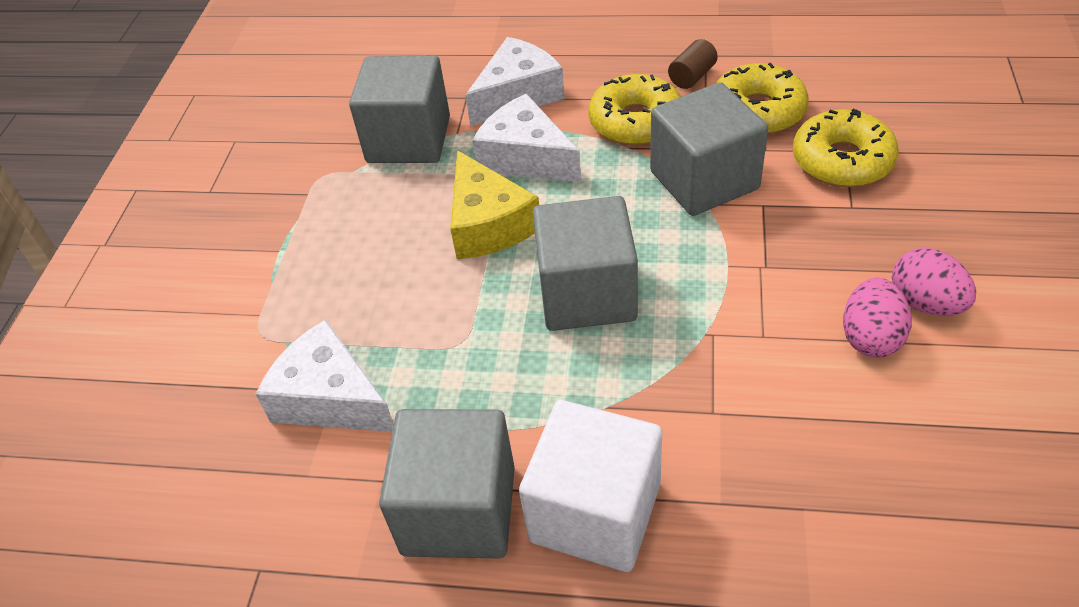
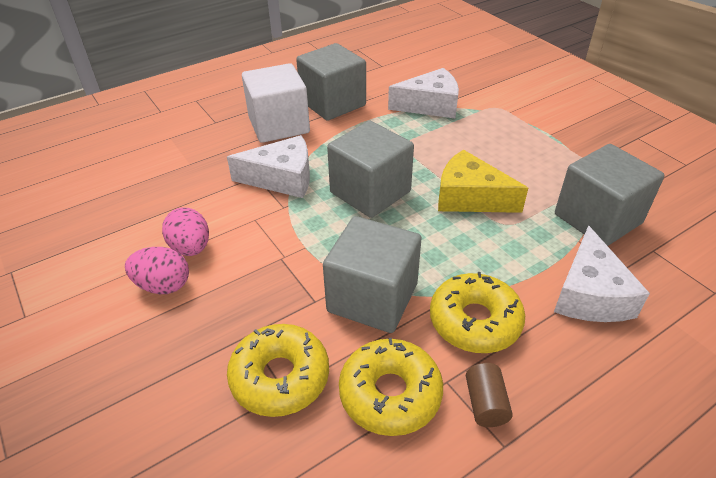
camera: 135 degrees right, 5 degrees down
(526, 157) = (509, 248): white cheese -> white cheese (282, 178)

